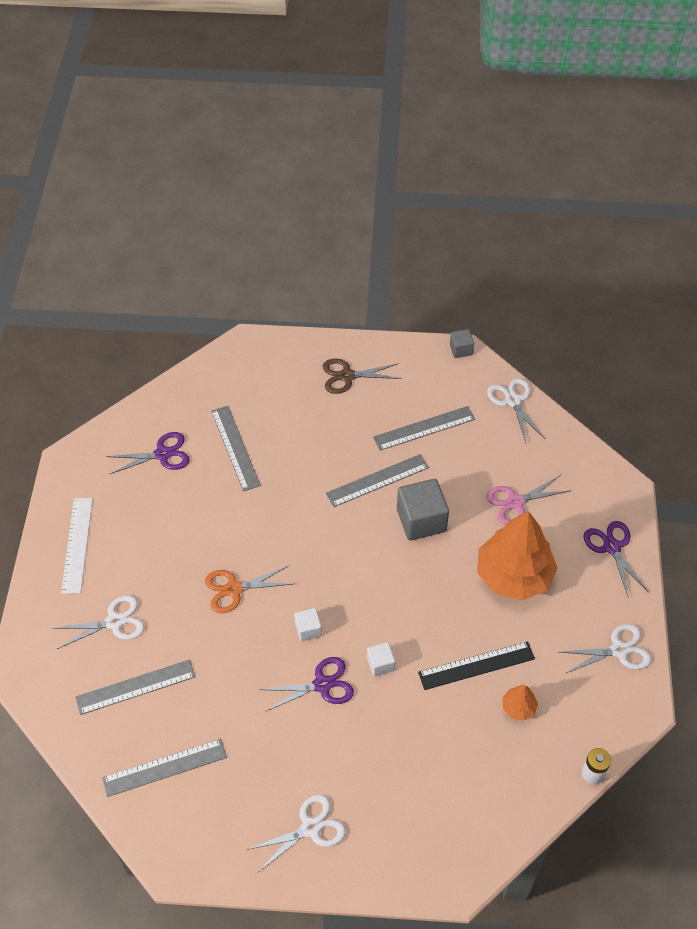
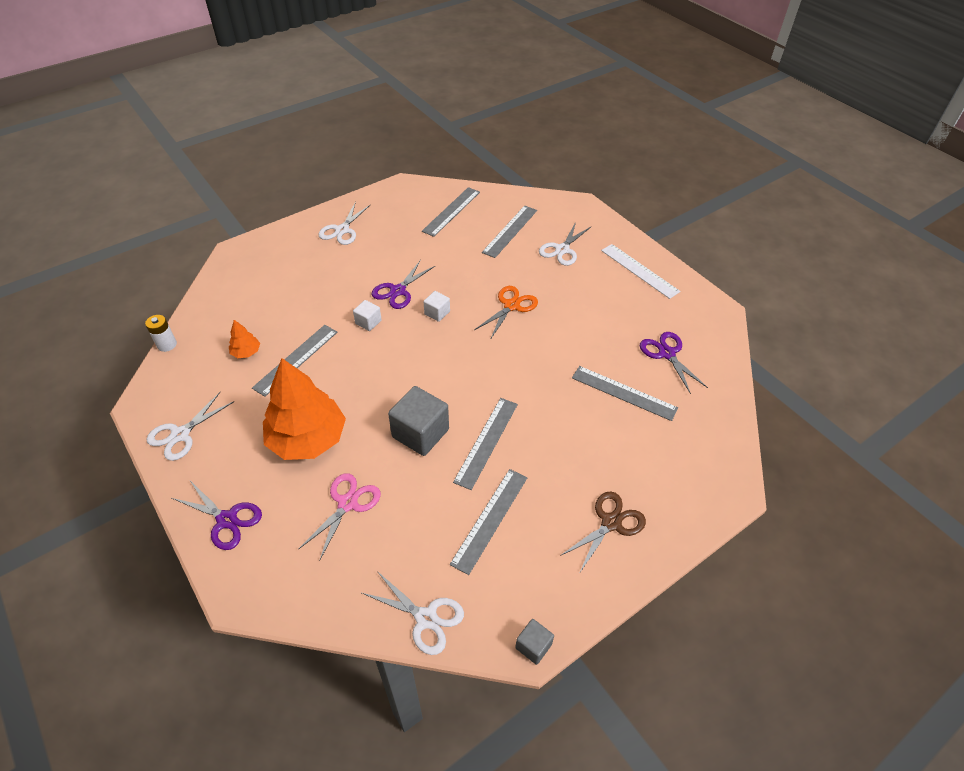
camera: 140 degrees right, 5 degrees down
(162, 454) = (667, 353): purple scissors -> purple scissors turned 120 degrees clockwise
(476, 665) = (296, 359): black ruler -> grey ruler

